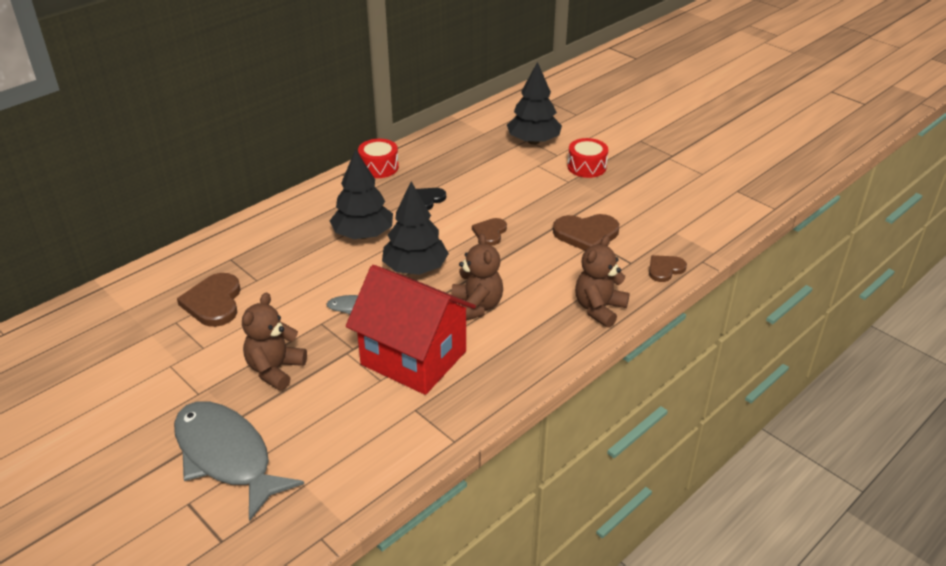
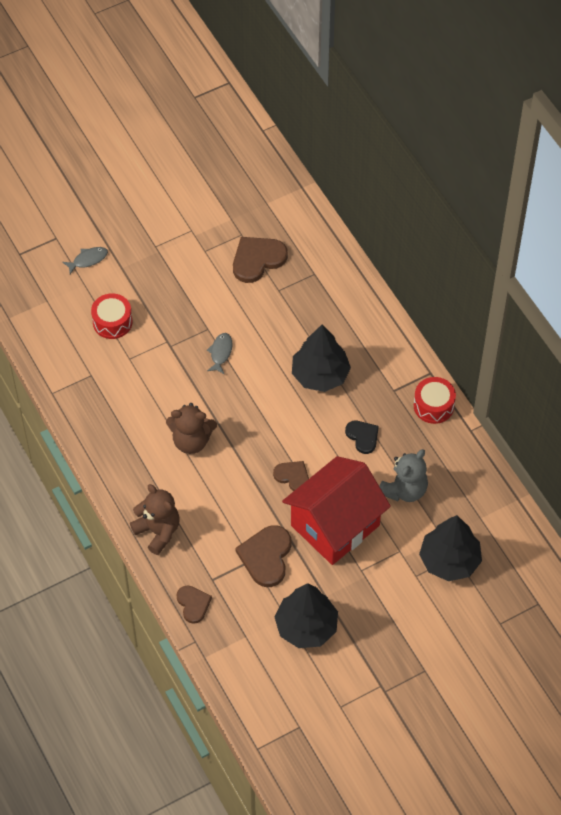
camera: 105 degrees right, 20 degrees up
(214, 302) = (257, 259): brown heart -> brown heart turned 45 degrees counterclockwise
(226, 456) = (88, 260): grey fish -> grey fish, size x0.40
(275, 370) = (163, 294): brown teddy bear -> none
(413, 358) = (145, 384): red house -> red house (335, 525)
(415, 268) = (257, 406): black tree -> black tree (306, 627)
(475, 171) = (404, 490): none -> grey teddy bear
(586, 167) = (384, 596): red drum -> red drum (112, 322)

